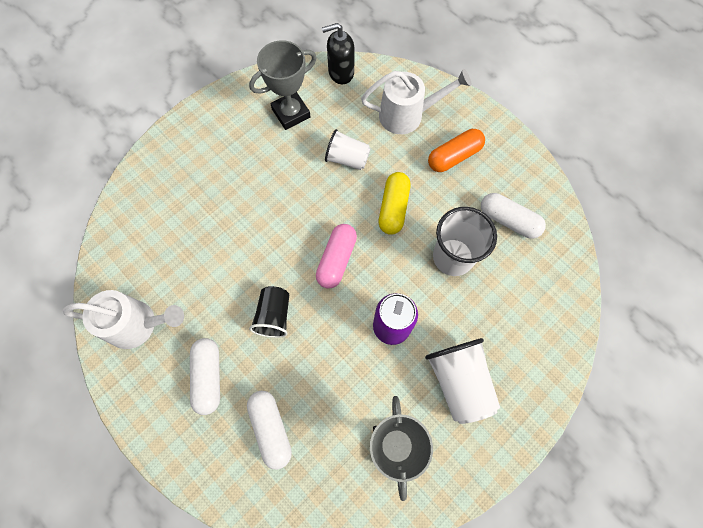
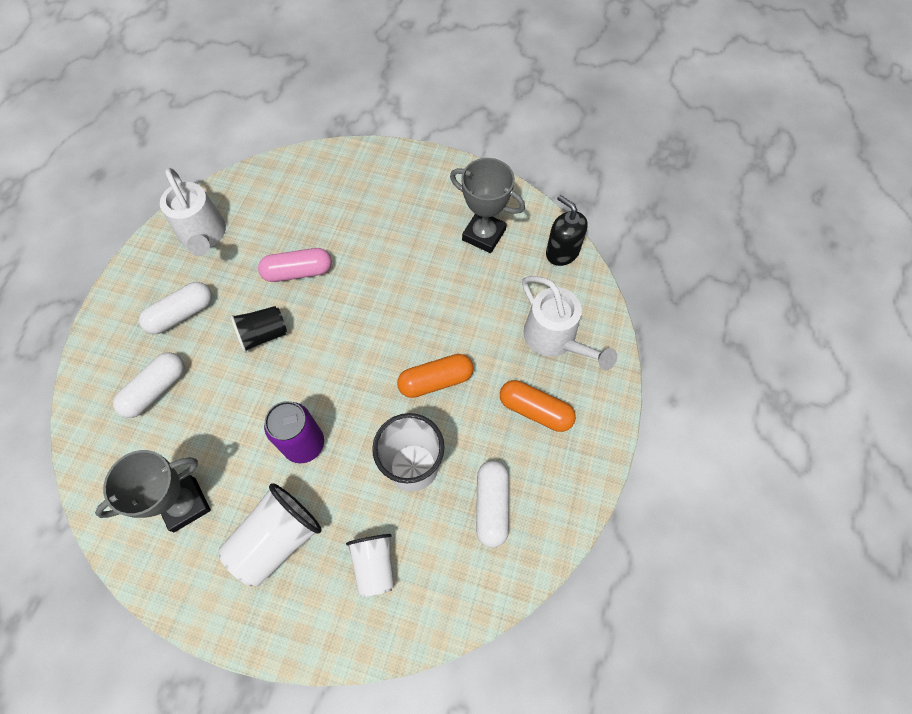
camera: 60 degrees right, 5 degrees down
(336, 260) = (349, 358): pink capsule -> pink capsule (298, 272)
(347, 159) = (465, 310): white cup -> white cup (374, 565)
(393, 208) = (435, 381): yellow capsule -> orange capsule

